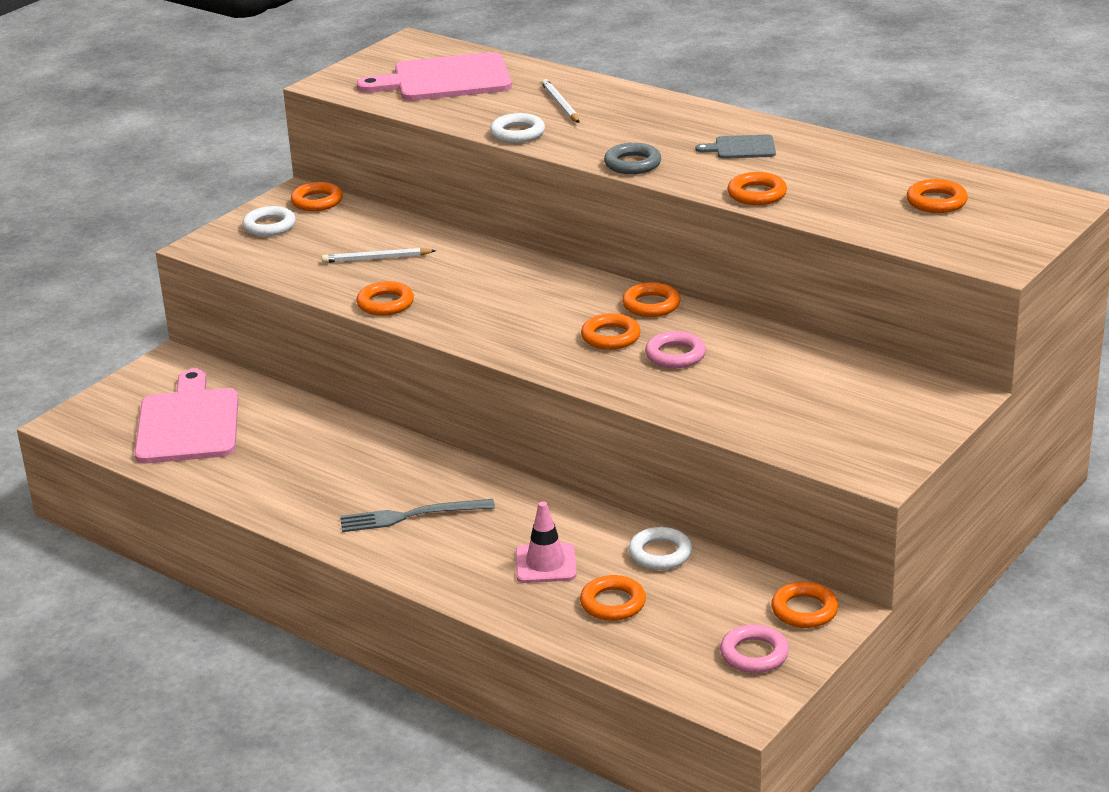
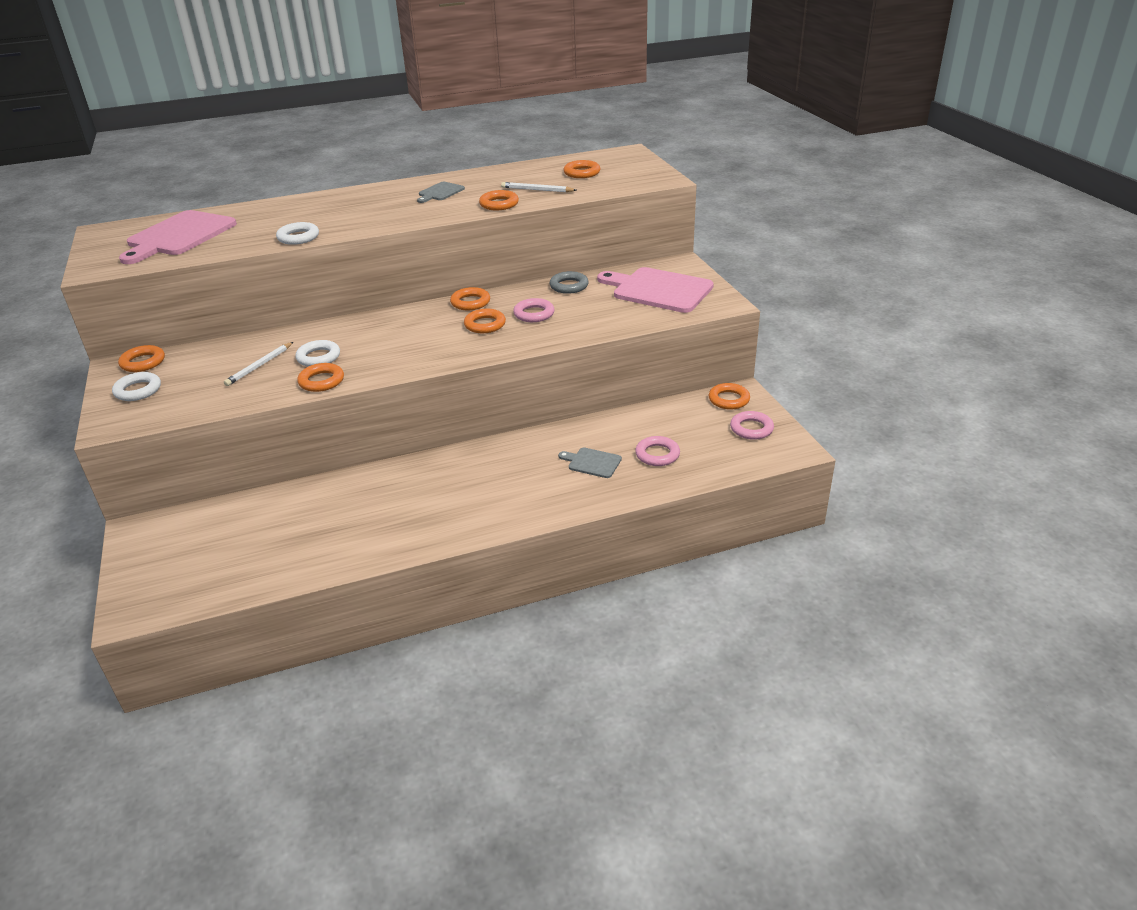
camera: 55 degrees left, 5 degrees up
(188, 423) = (230, 550): pink cutting board -> pink cutting board (658, 290)
(412, 516) = (480, 493): grey fork -> none
(545, 564) = (592, 462): pink traffic cone -> grey cutting board
(560, 104) = (289, 217): white pencil -> white pencil (537, 190)
(613, 603) = (657, 454): orange ring -> pink ring
(632, 164) = (403, 221): grey ring -> grey ring (569, 286)
(660, 554) = (628, 422): white ring -> white ring (318, 357)

